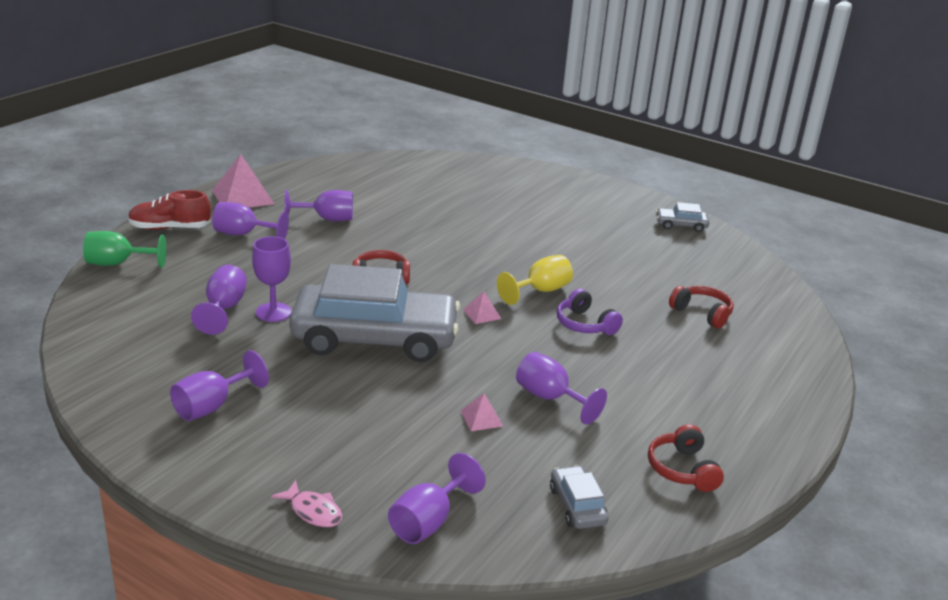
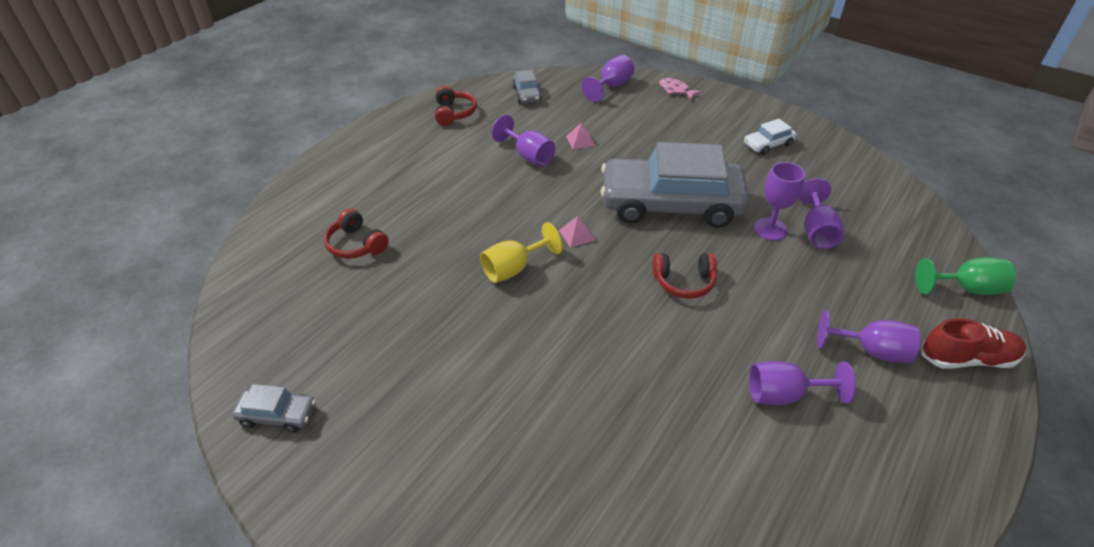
camera: 175 degrees left, 15 degrees up
(212, 406) = (768, 144): purple goblet -> white car
(243, 197) = (931, 449): pink pyramid -> none
(585, 324) = (480, 226): purple headphones -> none

